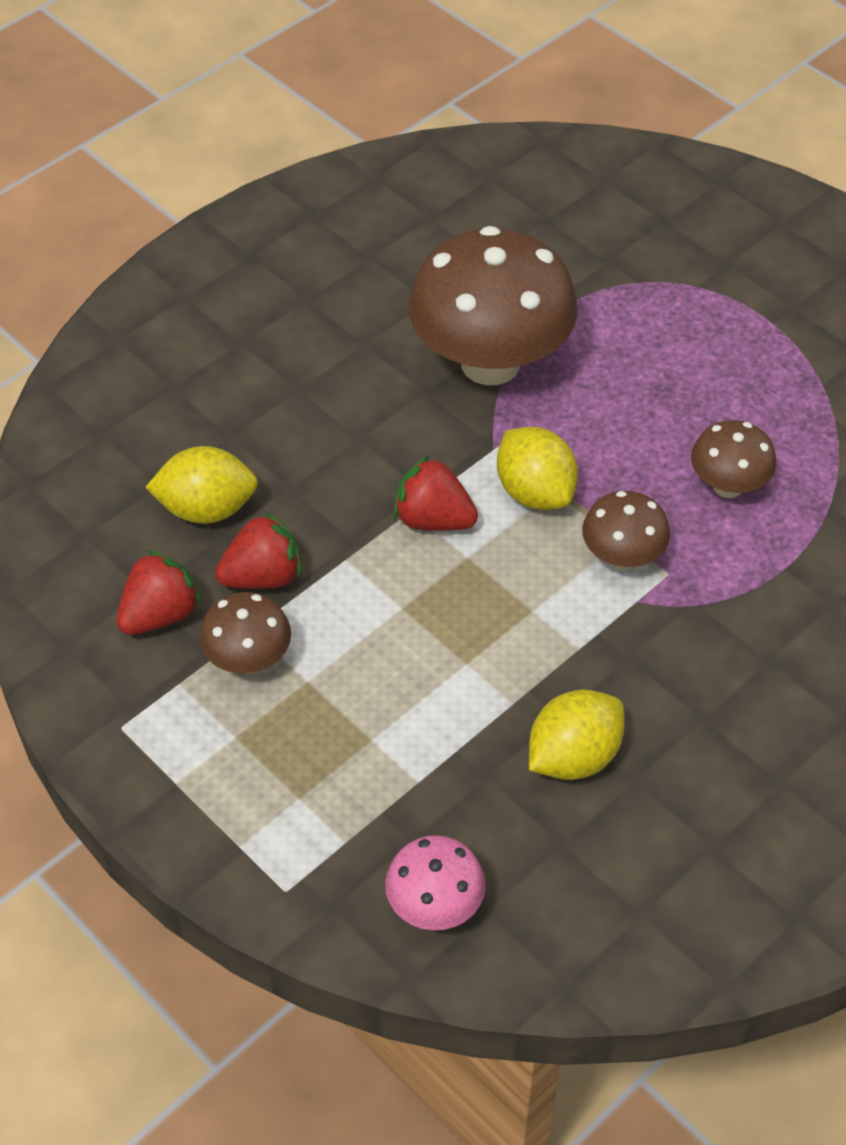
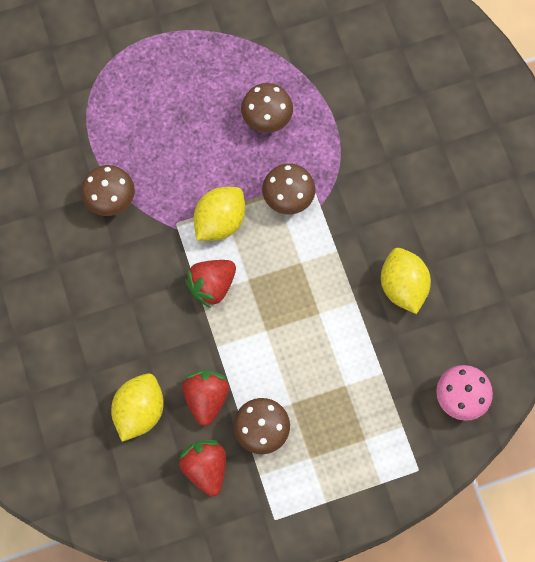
camera: 65 degrees left, 20 degrees up
(490, 363) = (111, 200): brown mushroom -> brown mushroom, size x0.49
(535, 492) = (220, 221): yellow lemon -> yellow lemon turned 45 degrees counterclockwise

